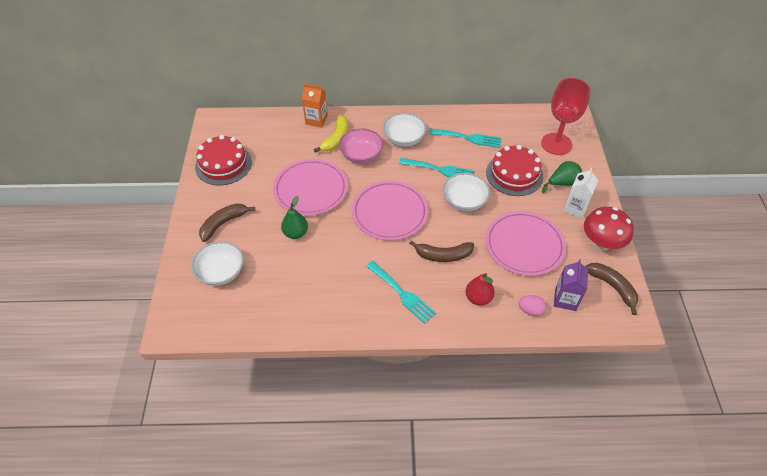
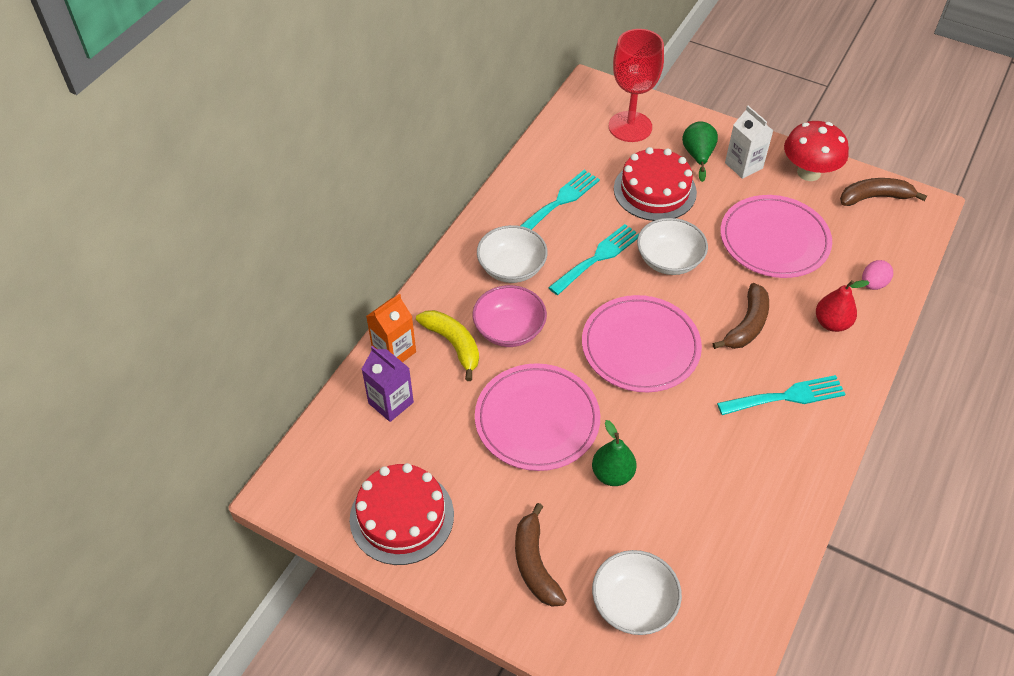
camera: 60 degrees left, 0 degrees up
(565, 299) = (872, 245): purple carton -> purple carton (391, 403)

